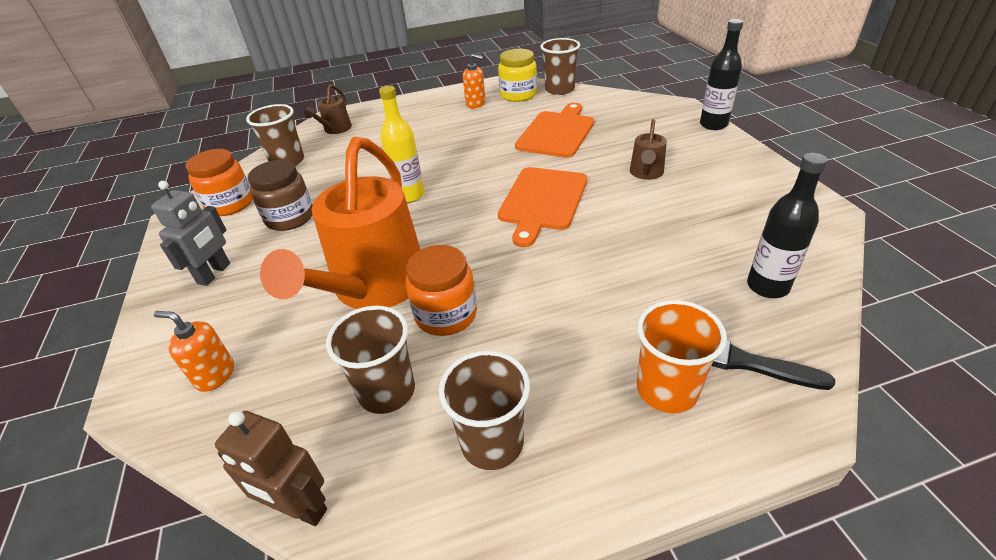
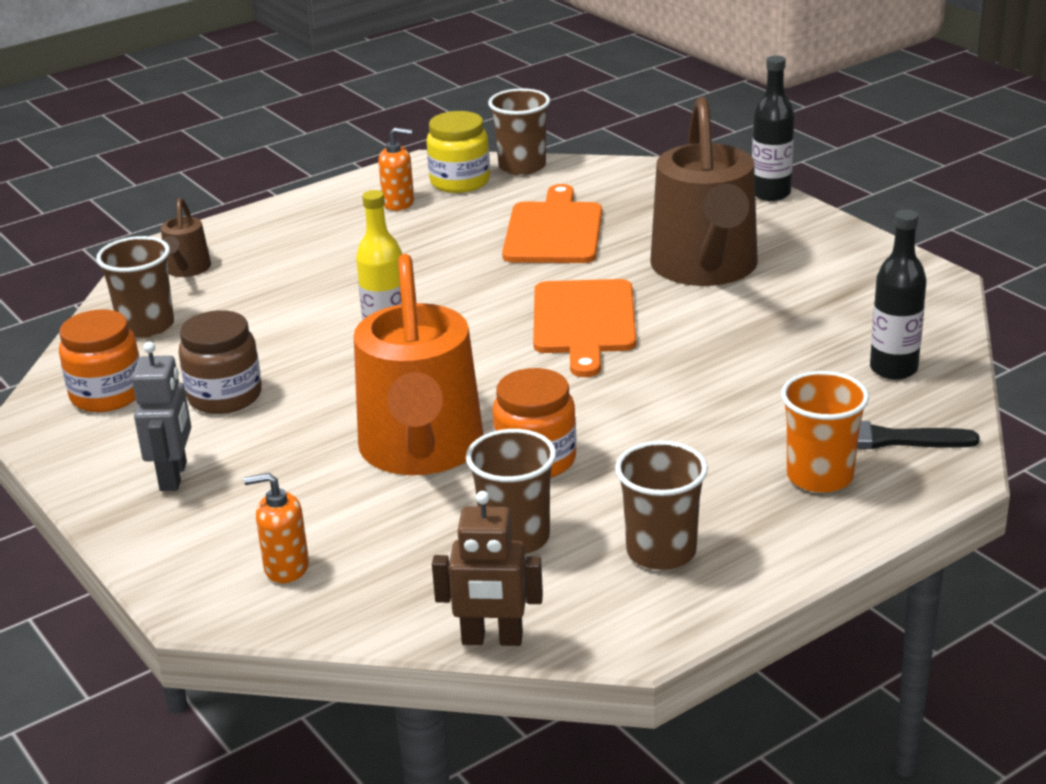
camera: 20 degrees left, 10 degrees down
(646, 173) = (706, 268): brown watering can -> brown watering can, size x2.29

